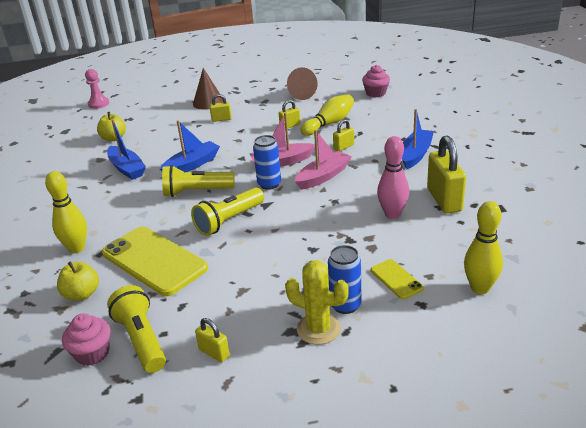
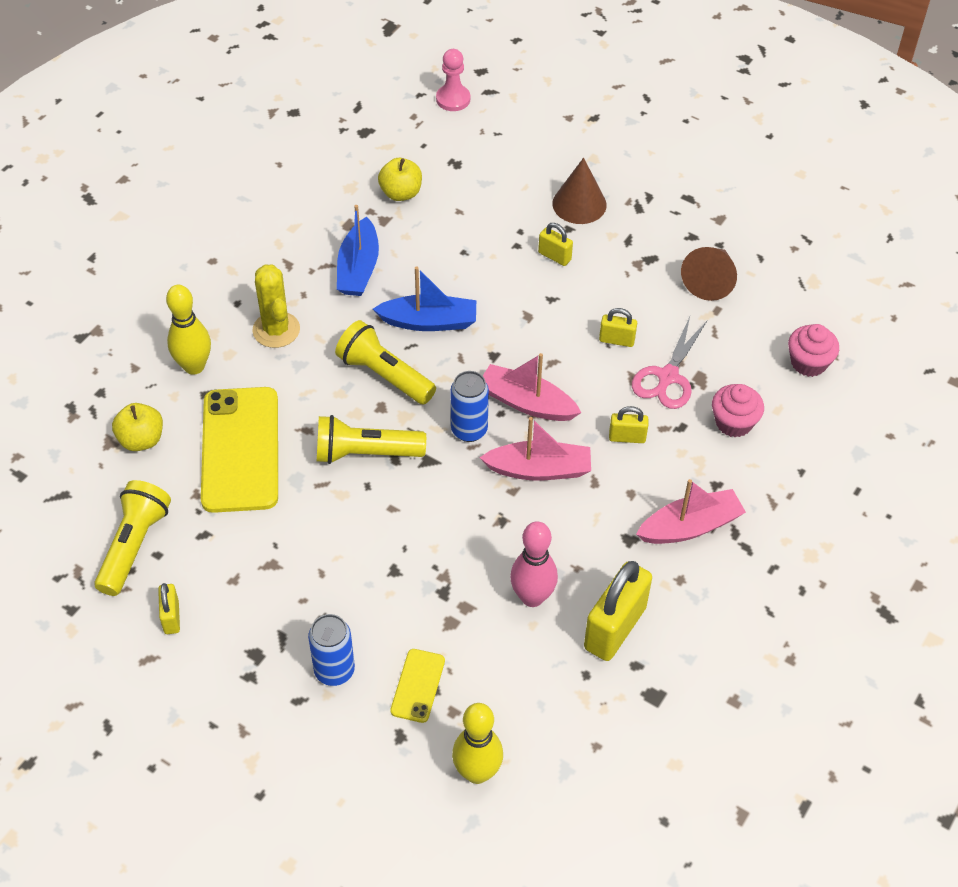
camera: 40 degrees right, 20 degrees up
(92, 353) = (85, 524): pink cupcake -> pink cupcake (733, 422)
(318, 329) = (279, 675): yellow cactus -> yellow cactus (276, 330)
(329, 123) = (668, 376): yellow bowling pin -> pink scissors
(415, 154) = (690, 526): blue boat -> pink boat

